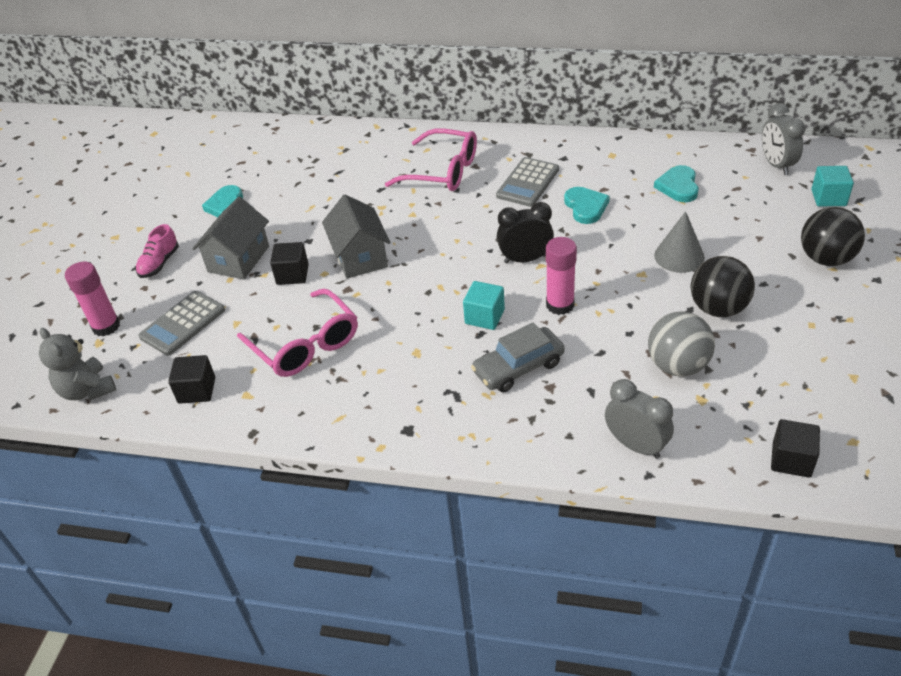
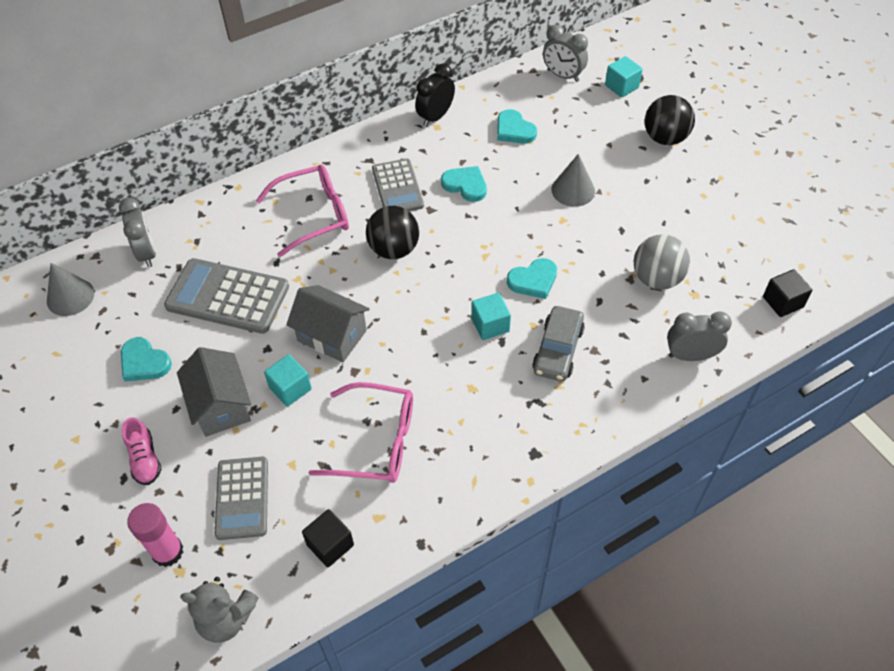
camera: 45 degrees left, 10 degrees up
(233, 144) = (70, 297): none -> grey cone
(292, 274) = (290, 388): black cube -> turquoise cube
(307, 141) = (147, 253): none -> grey clock
(323, 194) = (227, 297): none -> grey calculator
(525, 259) = (468, 257): black clock -> black clock (435, 117)
(560, 305) = (533, 280): pink glue stick -> turquoise heart
(718, 308) = (638, 218): black ball -> black ball (394, 249)

